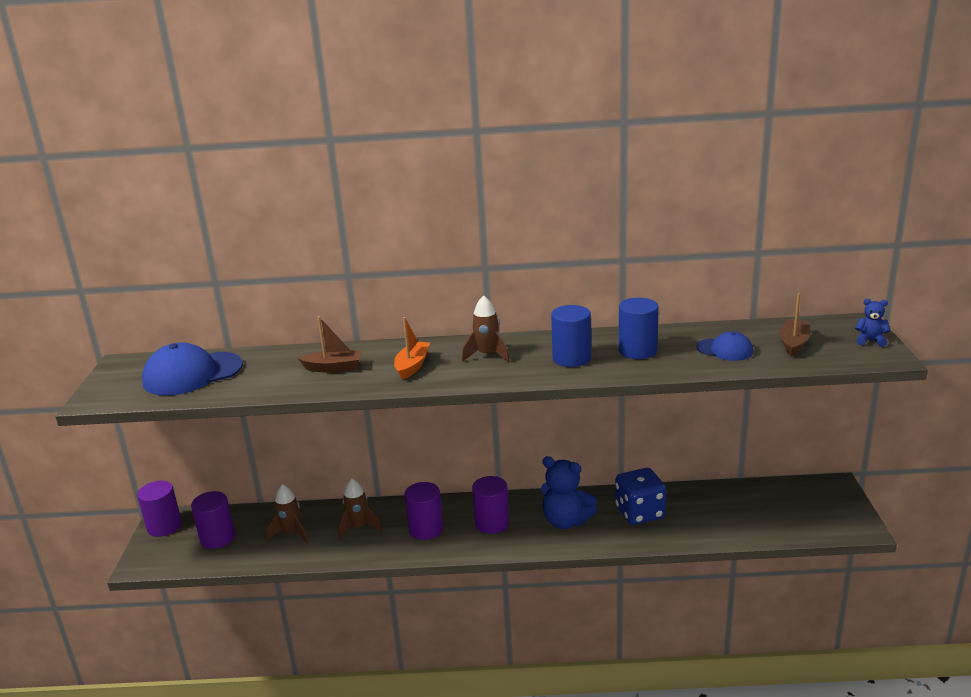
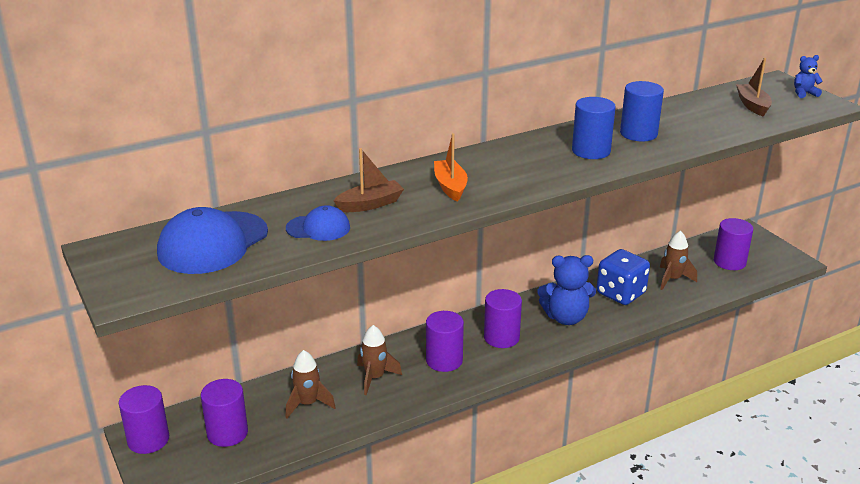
camera: 30 degrees left, 5 degrees up
(487, 355) = (510, 162): brown rocket -> brown rocket (672, 279)
(725, 350) = (707, 120): blue cap -> blue cap (318, 228)
(784, 511) = (729, 262): none -> purple cylinder

